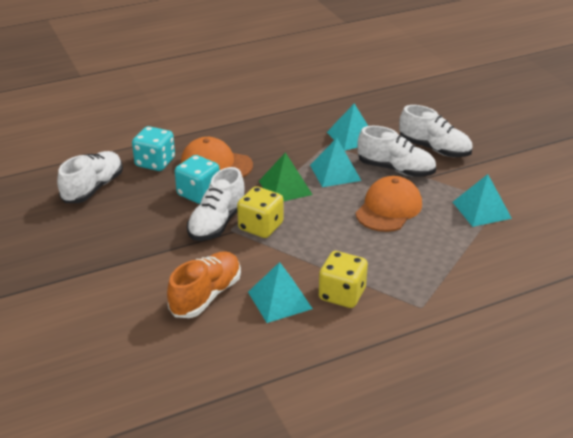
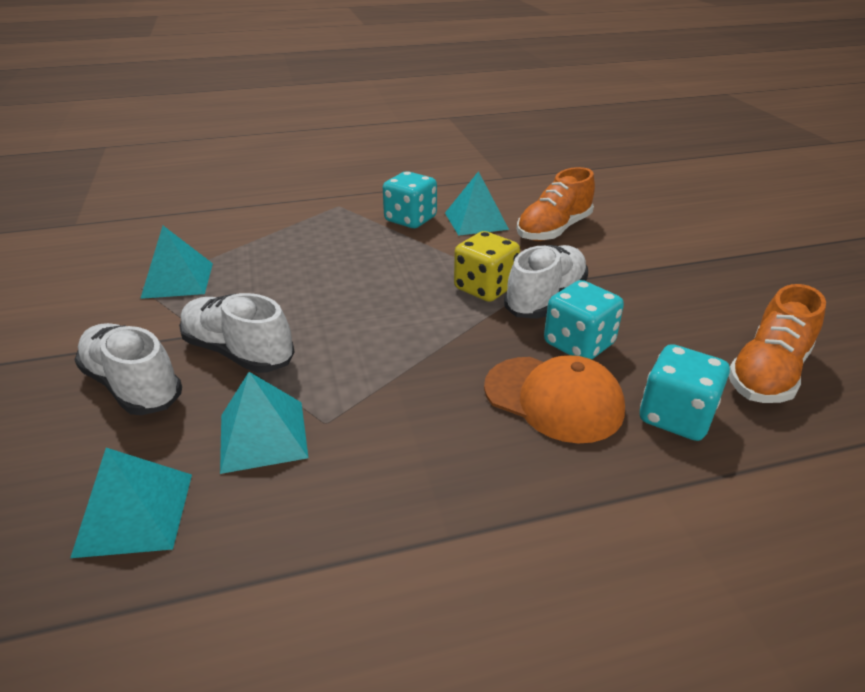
camera: 170 degrees left, 0 degrees up
(93, 188) = (767, 373): white shoe -> orange shoe
(285, 187) = (436, 339): green pyramid -> none
(335, 172) = (342, 357): turquoise pyramid -> turquoise pyramid (134, 513)
(342, 294) = (410, 219): yellow dice -> turquoise dice
(389, 208) = (299, 294): orange cap -> none

